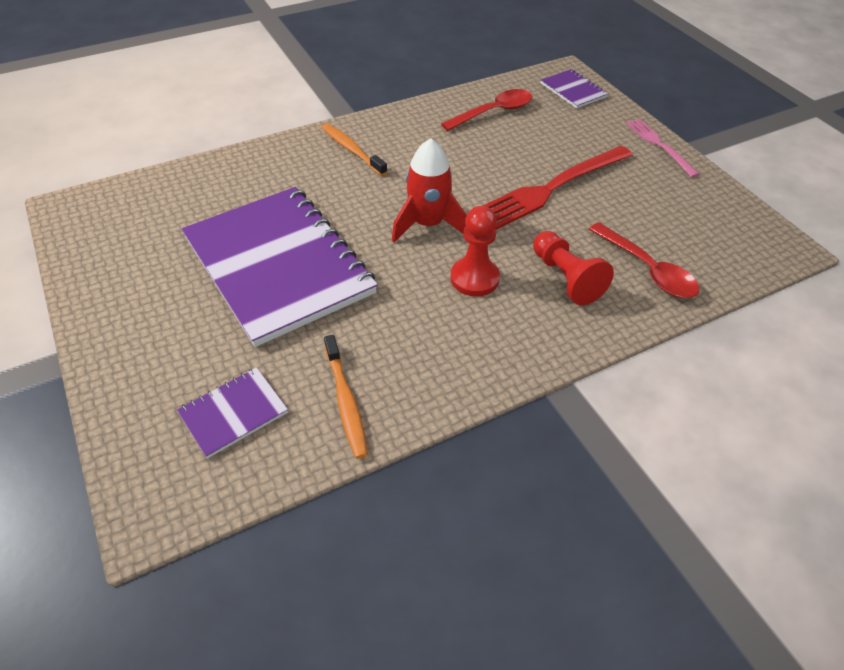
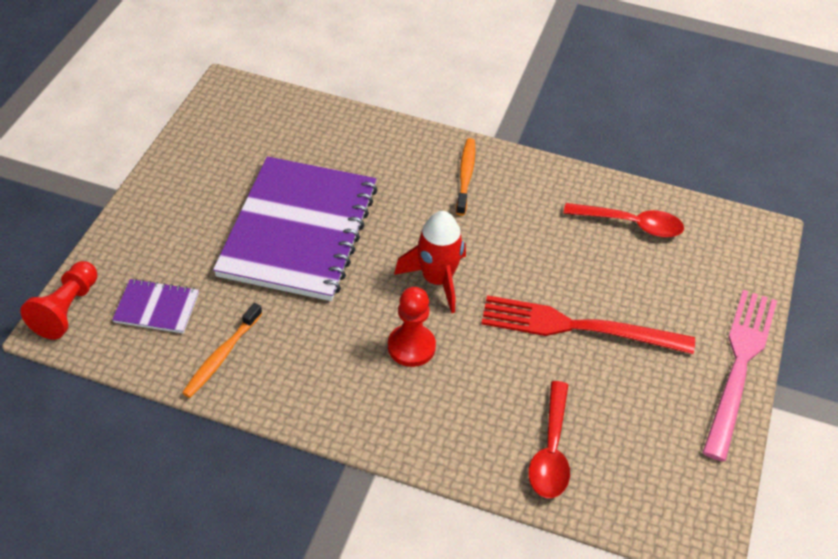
camera: 45 degrees right, 0 degrees up
(565, 278) = (477, 402): red pawn -> red pawn (66, 309)
(573, 90) = (741, 255): purple notebook -> none
(659, 145) = (739, 366): pink fork -> pink fork, size x1.76

